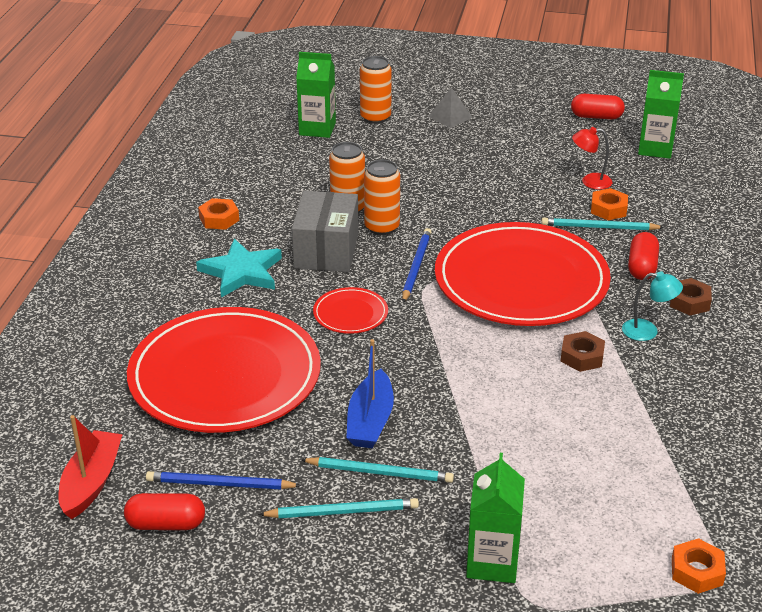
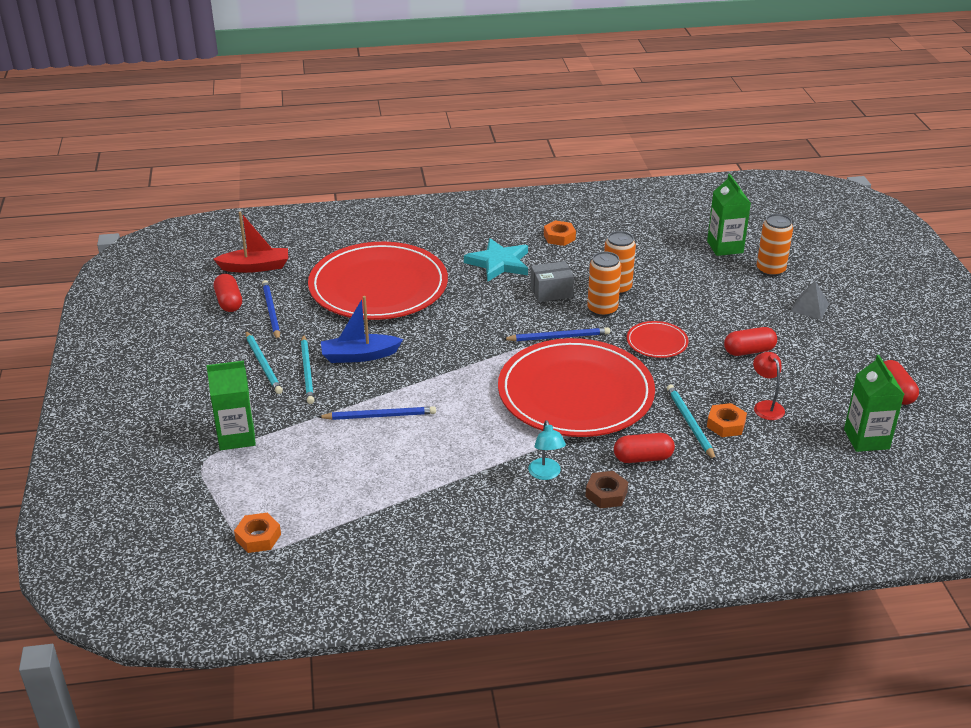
camera: 70 degrees right, 0 degrees up
(326, 251) = (551, 292): grey box -> grey box, size x0.63
(350, 313) = (478, 320): red plate -> red plate (657, 342)
(501, 166) = (749, 351): none -> red capsule
(501, 427) = (380, 416): none -> blue pencil
(582, 356) = (488, 442): brown nut -> none

